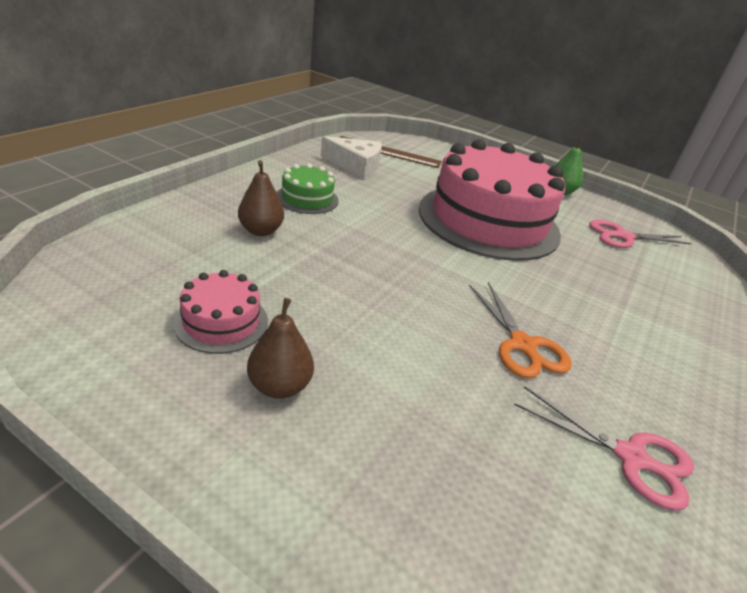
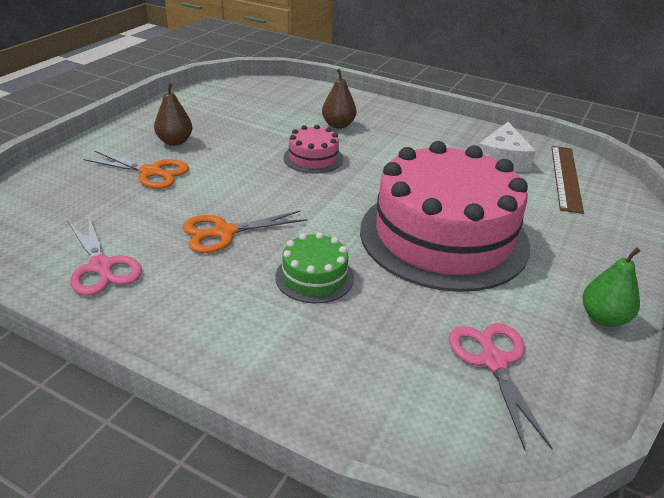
camera: 90 degrees right, 0 degrees up
(221, 322) = (228, 122): pink cake -> pink cake (313, 158)
(307, 198) = (405, 139): green cake -> green cake (314, 277)
(386, 415) = (151, 172): none -> orange scissors
(631, 458) = (101, 267): pink scissors -> pink scissors turned 60 degrees counterclockwise

